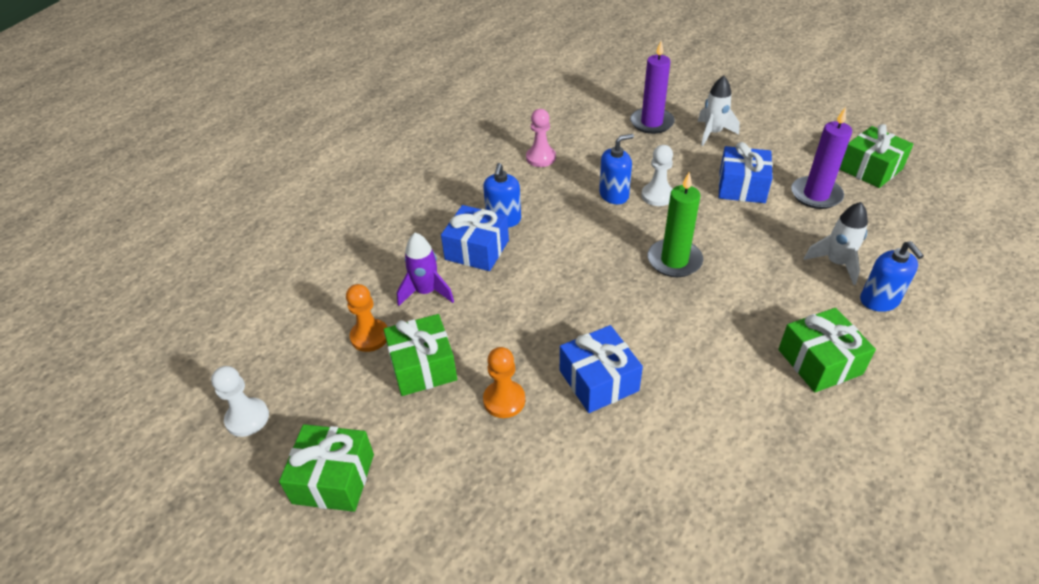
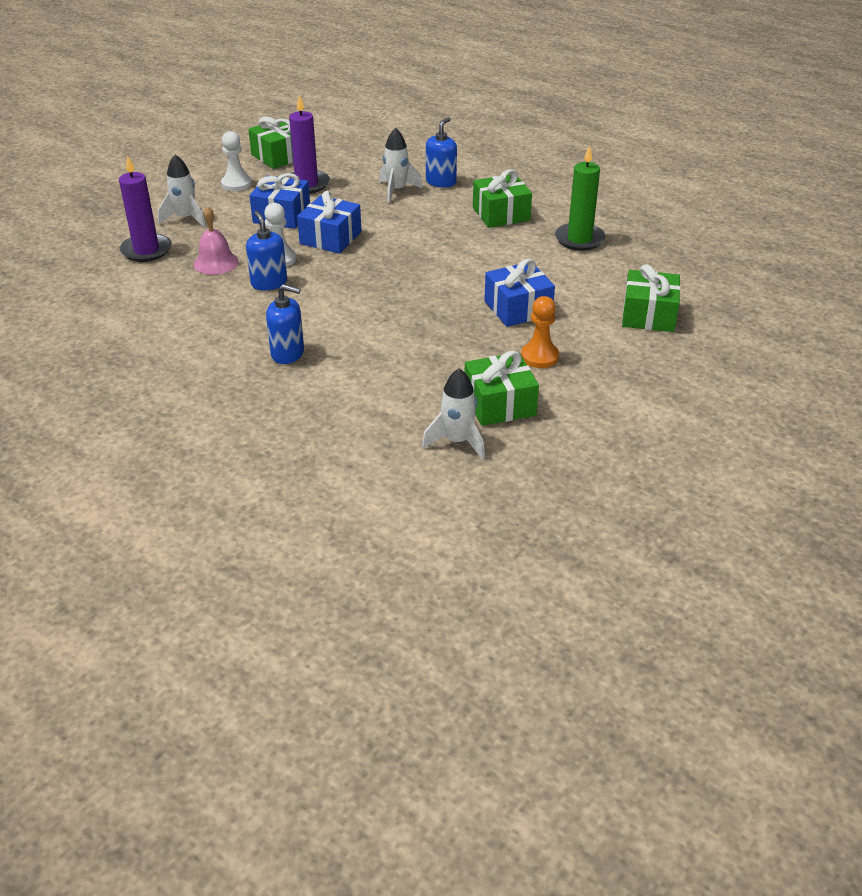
camera: 90 degrees left, 5 degrees down
(247, 418) = (566, 520): white pawn -> white pawn (236, 184)
(333, 478) = (630, 451): green gift -> green gift (648, 315)
(370, 336) = (457, 441): orange pawn -> white rocket
(426, 292) = (395, 405): purple rocket -> none
(477, 250) = (334, 372): blue gift -> blue gift (330, 238)
(541, 158) = (180, 325): pink pawn -> none
(641, 161) = (216, 262): none -> pink bell
(674, 260) = (377, 260): green candle -> green candle (579, 239)
(879, 300) = (441, 182): blue soap dispenser -> blue soap dispenser turned 45 degrees counterclockwise

